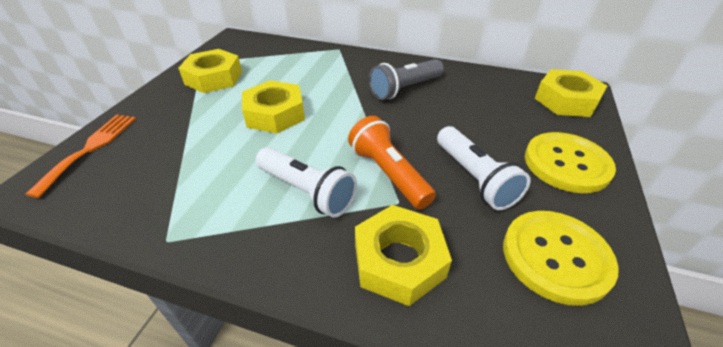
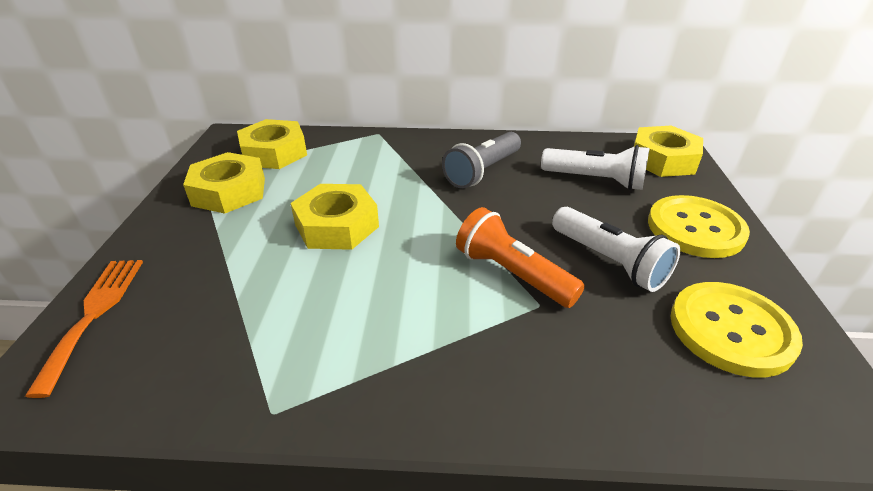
camera: 15 degrees left, 5 degrees down
(307, 191) = (426, 313): white flashlight -> white flashlight (595, 180)
(399, 260) = (572, 371): yellow nut -> yellow nut (274, 153)

